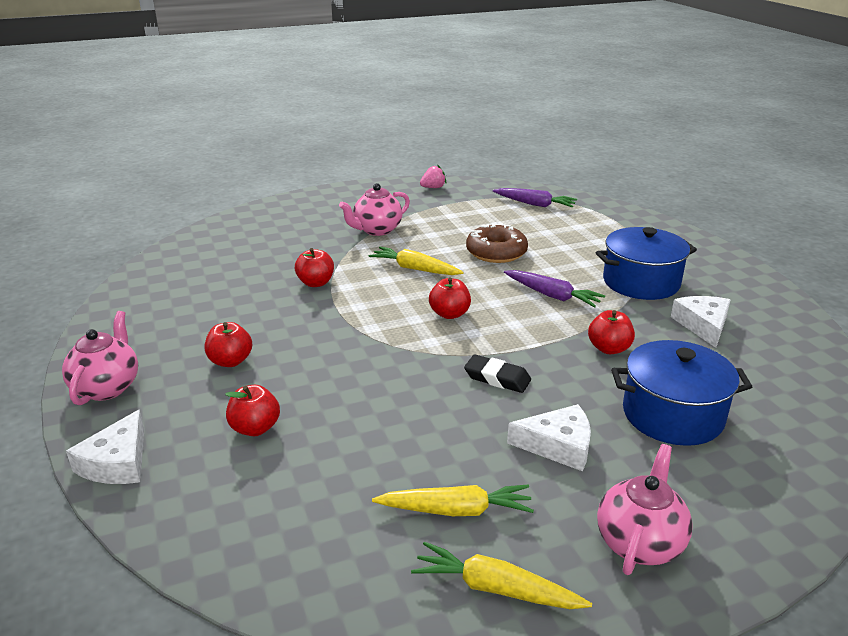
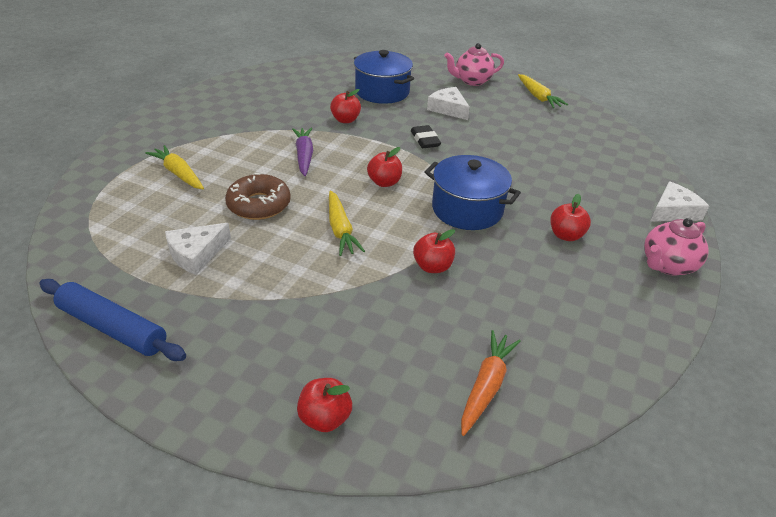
camera: 135 degrees left, 10 degrees up
(209, 253) = (486, 386): none -> orange carrot
(255, 428) = (582, 187): red apple -> red apple (325, 418)
(377, 230) = (289, 297): pink teapot -> none
(433, 187) = (113, 327): pink strawberry -> blue rolling pin
(456, 510) = (523, 116): yellow carrot -> yellow carrot (178, 173)
(535, 204) = (112, 229): purple carrot -> none
(641, 282) = (241, 132): blue pot -> blue pot (467, 209)
(703, 325) = (278, 102): white cheese -> white cheese (196, 254)

